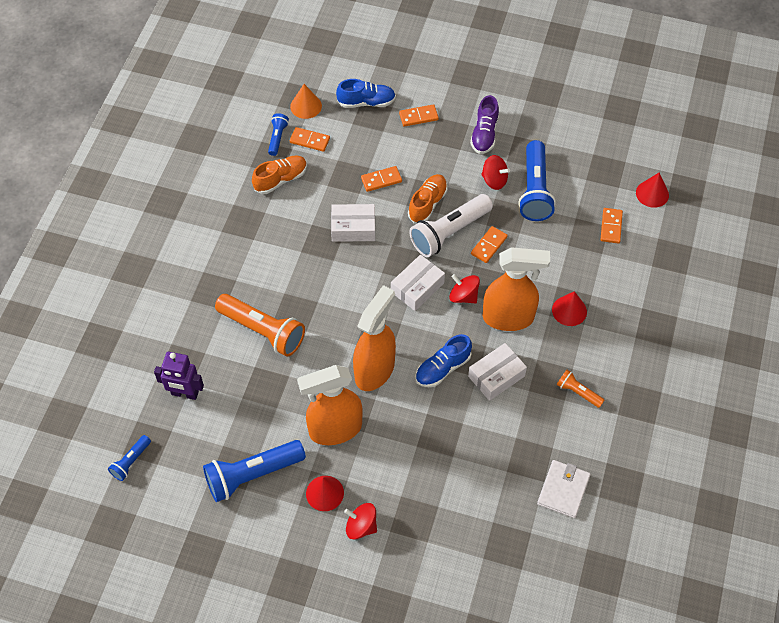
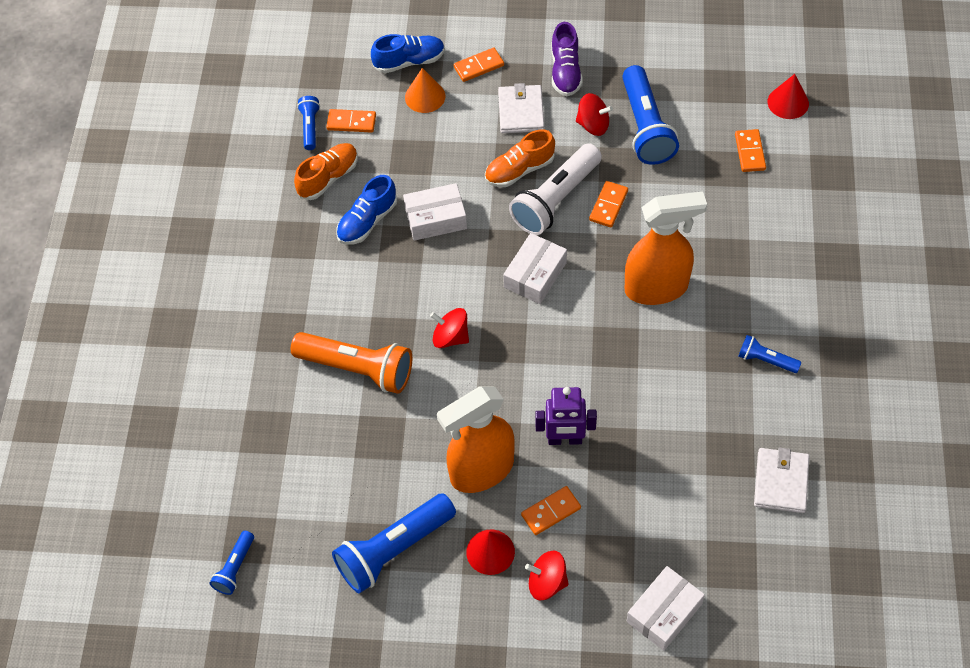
camera: 10 degrees left, 0 degrees up
(184, 393) = (280, 468): purple robot -> purple robot (565, 439)
(306, 106) = (335, 81): orange cone -> orange cone (425, 96)
(375, 370) = (510, 387): orange spray bottle -> none
(381, 180) = (454, 153): orange domino -> orange domino (551, 511)
(427, 204) = (519, 170): orange shoe -> orange shoe turned 135 degrees counterclockwise
(441, 158) = (521, 111): none -> white wallet
(442, 368) = (593, 367): blue shoe -> blue shoe (367, 221)
(463, 296) = (595, 273): red spinning top -> red spinning top (450, 337)
(496, 376) = (661, 362): white box -> white box (664, 613)
(569, 310) = (728, 264): red cone -> none
(578, 392) = (766, 360): orange flashlight -> blue flashlight

